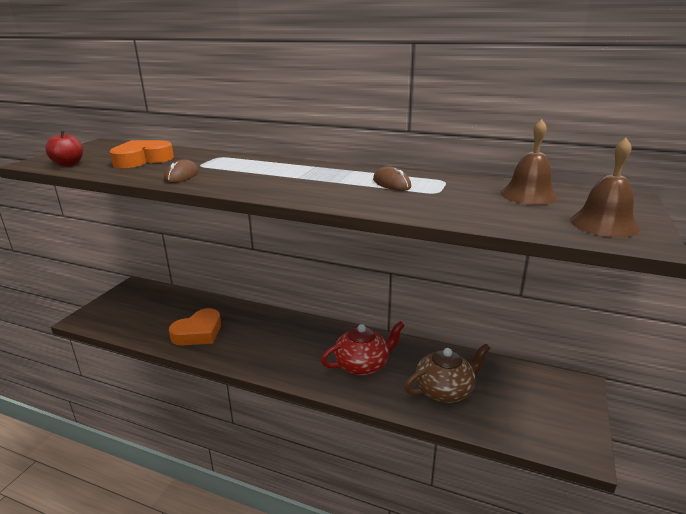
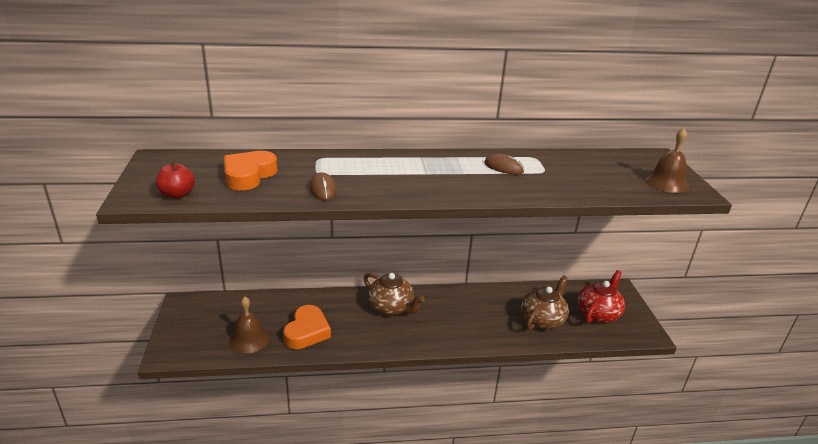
camera: 30 degrees left, 5 degrees up
(291, 333) = (391, 307): none -> brown teapot
(362, 365) = (471, 318): red teapot -> red teapot (598, 313)
(528, 195) = (602, 163): brown bell -> brown bell (249, 339)

